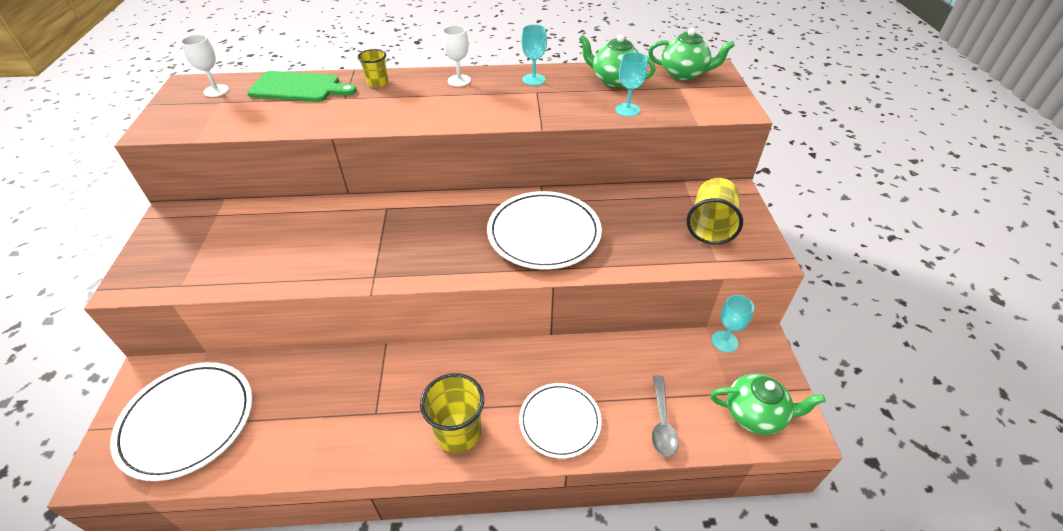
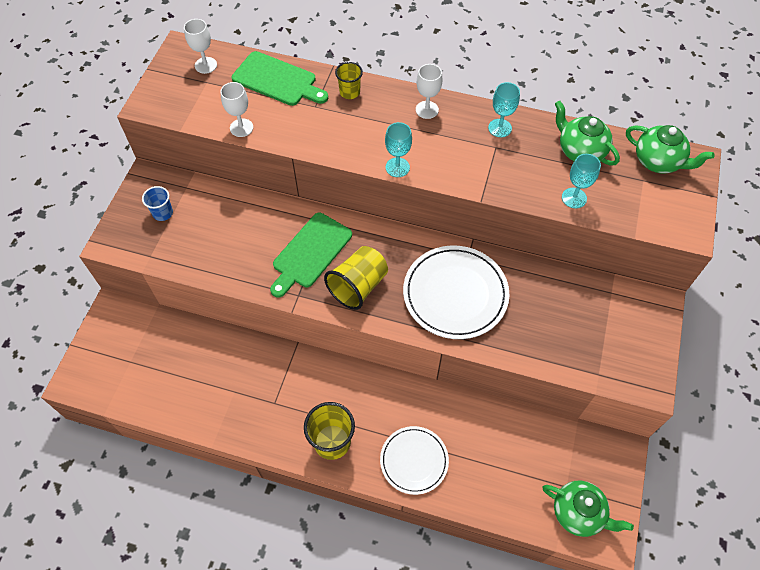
camera: 20 degrees right, 15 degrees up
(187, 421) = (138, 361): white plate -> none
(191, 243) = (163, 213): none -> blue cup
(267, 126) = (241, 128): none -> white goblet
(376, 237) = (310, 253): none -> green cutting board
(662, 422) = (496, 491): grey spoon -> none
(710, 226) = (613, 334): yellow cup -> yellow cup (358, 286)
(724, 341) = (587, 438): turquoise goblet -> turquoise goblet (397, 167)

